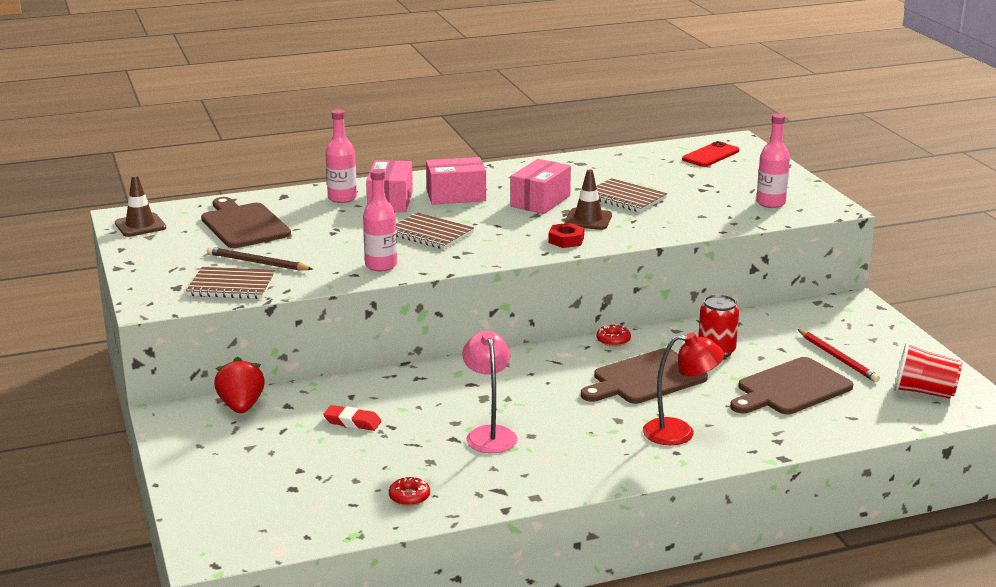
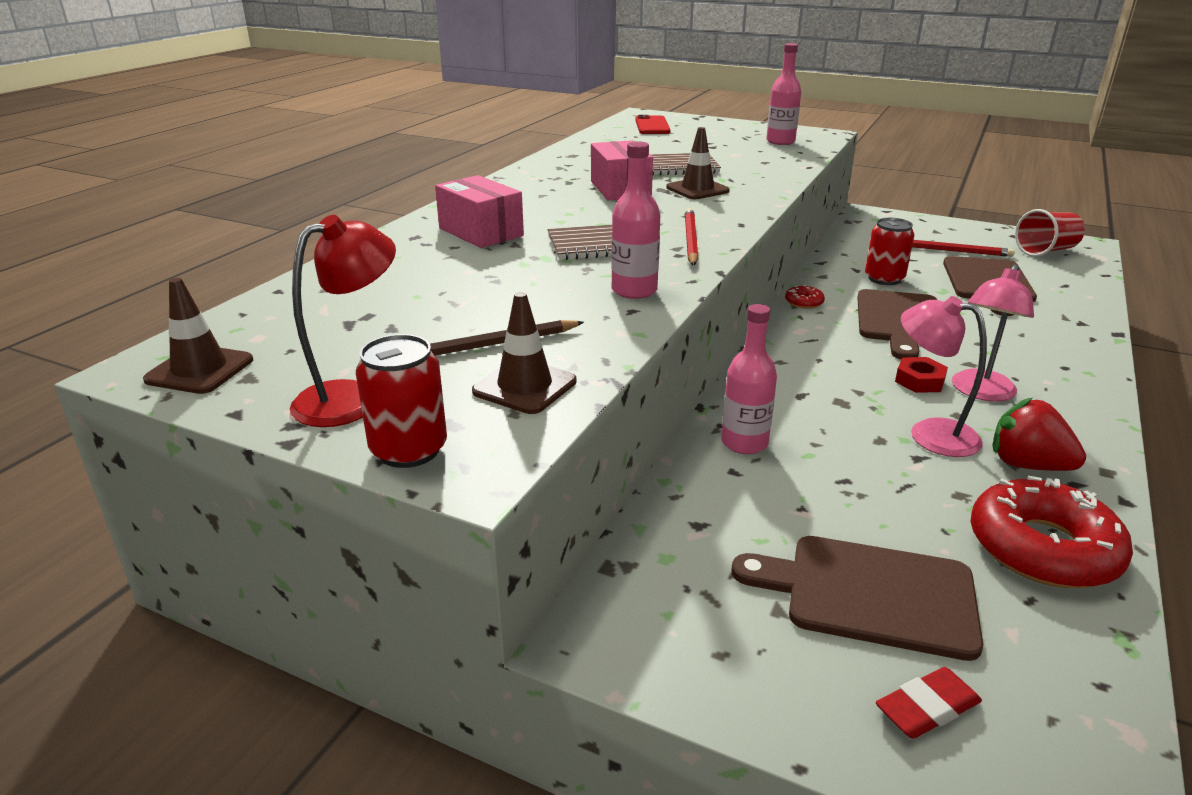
camera: 45 degrees left, 5 degrees up
(145, 289) = (409, 450): none -> red can
(231, 286) = (524, 386): brown notebook -> brown traffic cone
(241, 406) = (652, 561): red strawberry -> red strawberry (1027, 465)
(243, 225) = (362, 312): brown cutting board -> brown cutting board (870, 594)
(342, 198) = (419, 246): pink bottle -> pink bottle (744, 443)
(352, 422) = (801, 499): red eraser -> red eraser (927, 708)
(409, 496) = (1043, 548): red donut -> red donut, size x2.33
(456, 196) = (534, 208): pink box -> none
(486, 251) = (690, 240): none -> red pencil
(566, 240) = (727, 209): red nut -> red nut (919, 381)
(577, 434) = (980, 392): none -> pink lamp
(679, 432) = (1025, 350): red lamp -> red lamp (352, 398)

